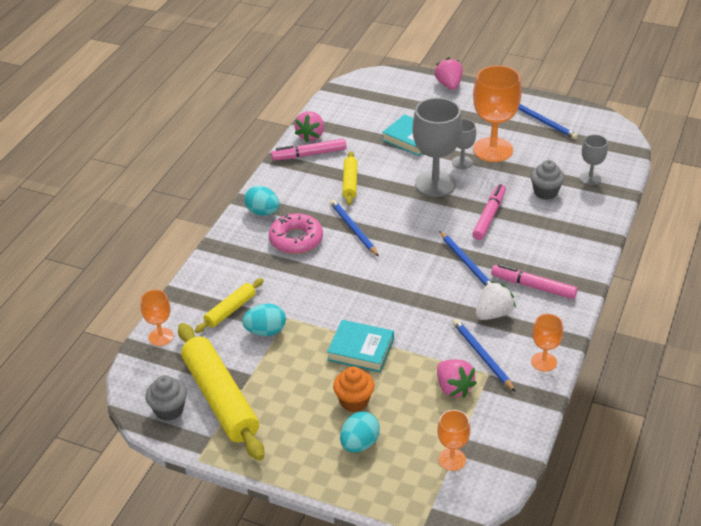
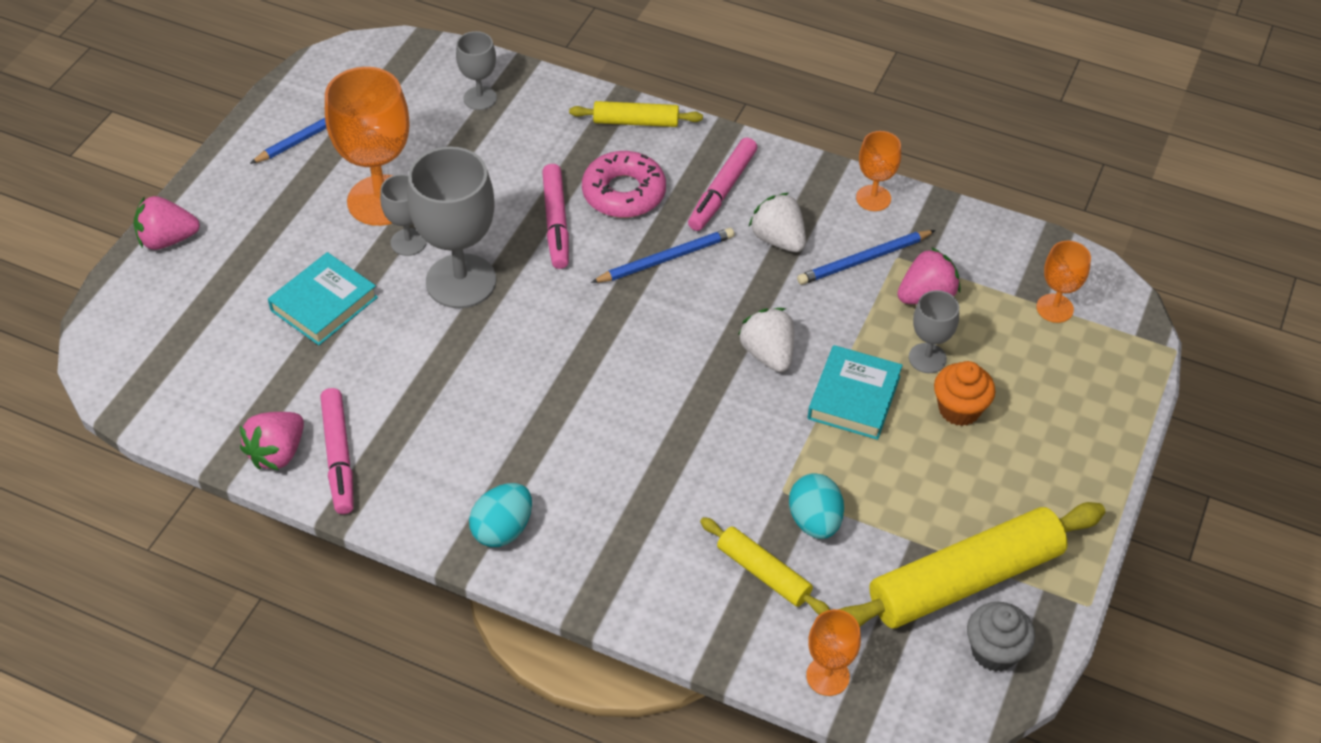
camera: 90 degrees left, 10 degrees up
(296, 239) = (586, 478): pink donut -> pink donut (624, 193)
(311, 136) = (277, 453): pink strawberry -> pink strawberry turned 105 degrees clockwise
(350, 183) = (437, 397): yellow rolling pin -> yellow rolling pin (636, 121)
(353, 229) = (568, 396): blue pencil -> none
(359, 444) = (1038, 406): turquoise egg -> none
(393, 310) = (768, 354): none -> white strawberry
(397, 386) = (927, 358): none -> grey goblet
(489, 216) = (556, 222): pink marker -> pink marker turned 120 degrees counterclockwise
(545, 192) = (506, 151): grey cupcake -> none

